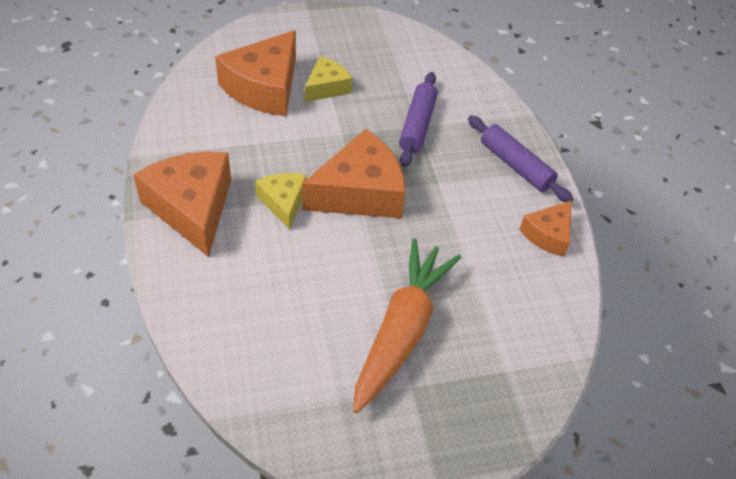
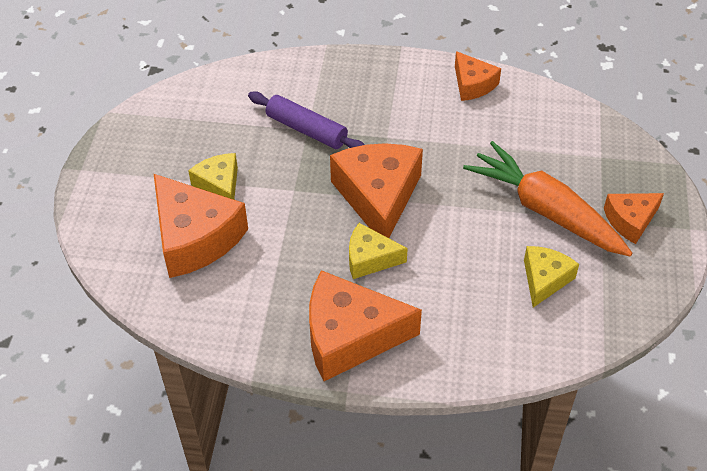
camera: 65 degrees left, 0 degrees up
(307, 346) = (545, 279): none -> yellow cheese
(422, 415) = (630, 220): none -> orange cheese
(515, 166) = (386, 78): purple rolling pin -> none

